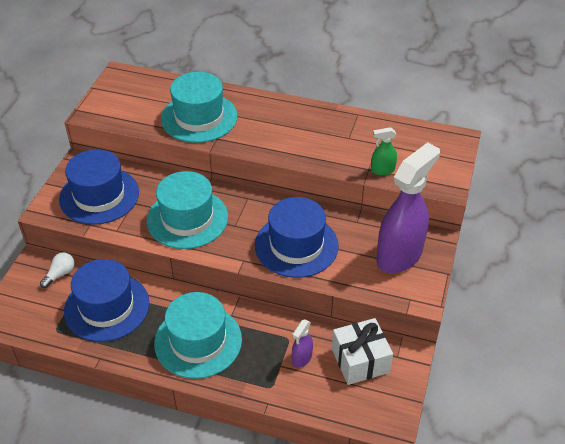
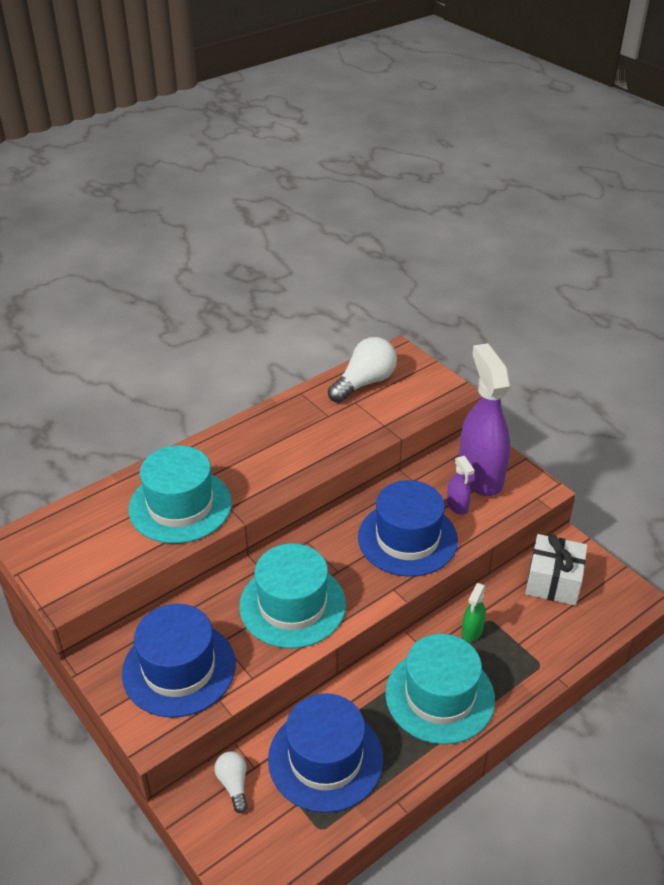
camera: 55 degrees left, 5 degrees down
(301, 358) = (521, 622): purple spray bottle -> purple spray bottle (457, 506)
(382, 170) = (395, 417): green spray bottle -> green spray bottle (472, 631)
(402, 138) = (364, 383): none -> white light bulb

